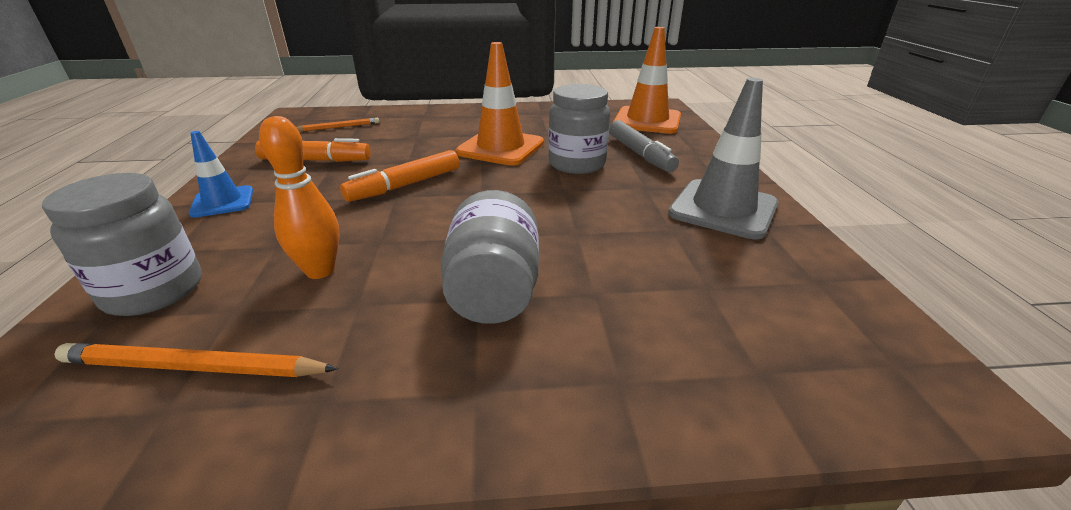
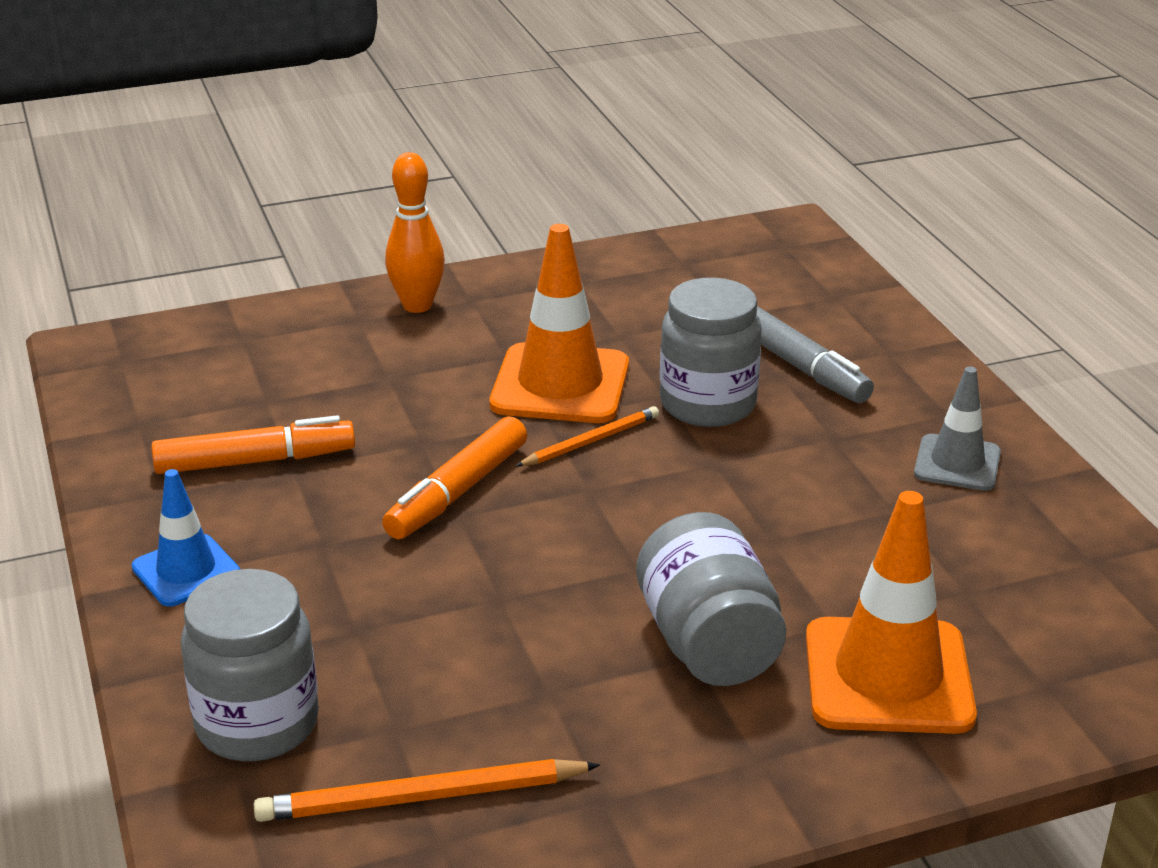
camera: 15 degrees left, 0 degrees up
(320, 271) = (457, 656): orange bowling pin -> orange bowling pin (417, 305)
(339, 127) = (219, 373): orange pencil -> orange pencil (590, 441)
(647, 121) = (781, 278): orange traffic cone -> orange traffic cone (888, 676)
(723, 209) = (957, 463): grey traffic cone -> grey traffic cone, size x0.59

